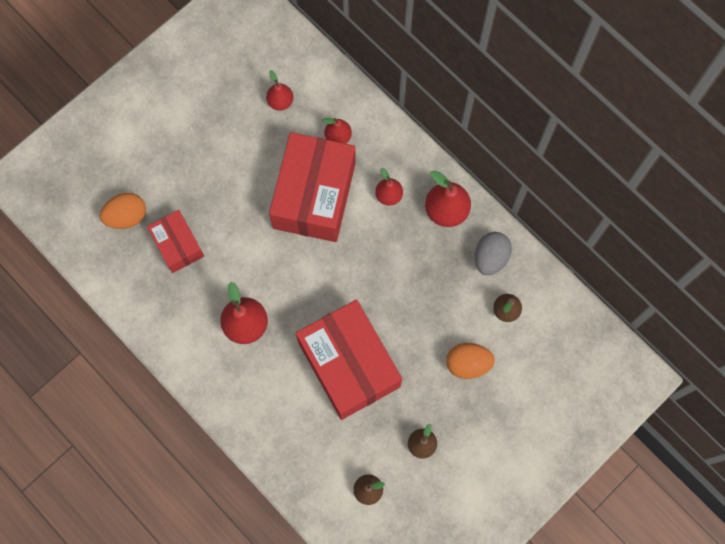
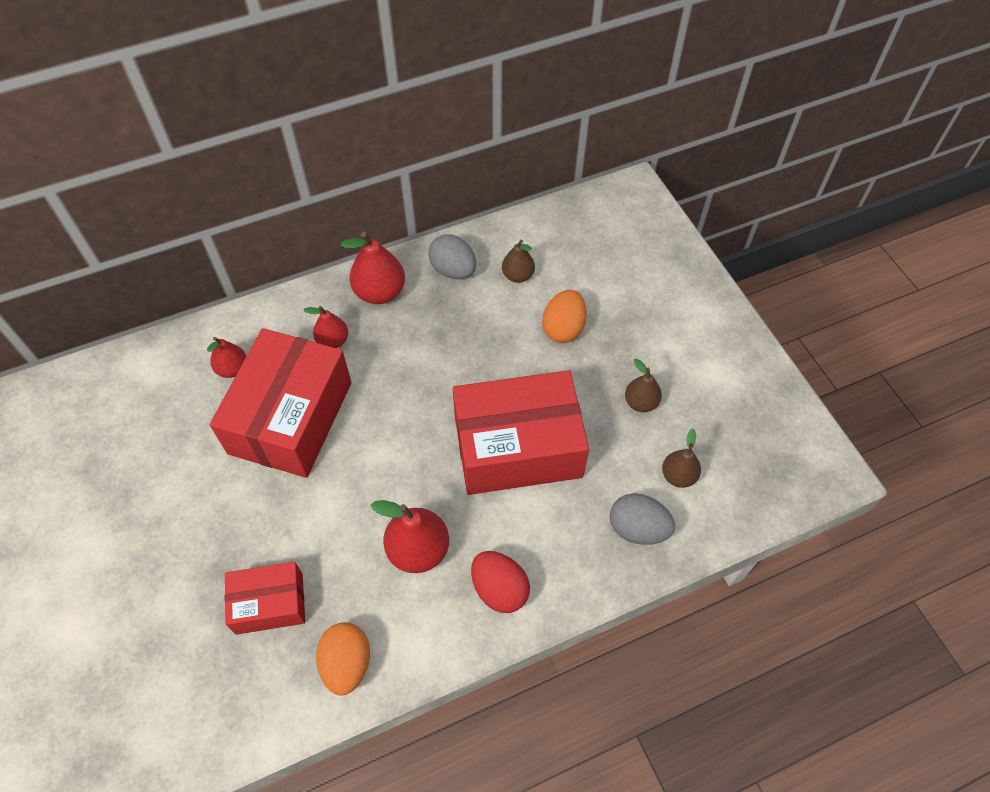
camera: 70 degrees left, 15 degrees down
(127, 216) = (192, 661): orange egg -> orange egg (347, 663)
(237, 389) = (499, 589): none -> red egg
(280, 102) = (150, 416): red pear -> none
(314, 195) = (290, 417): red box -> red box turned 75 degrees clockwise
(314, 471) = (637, 528): none -> grey egg

